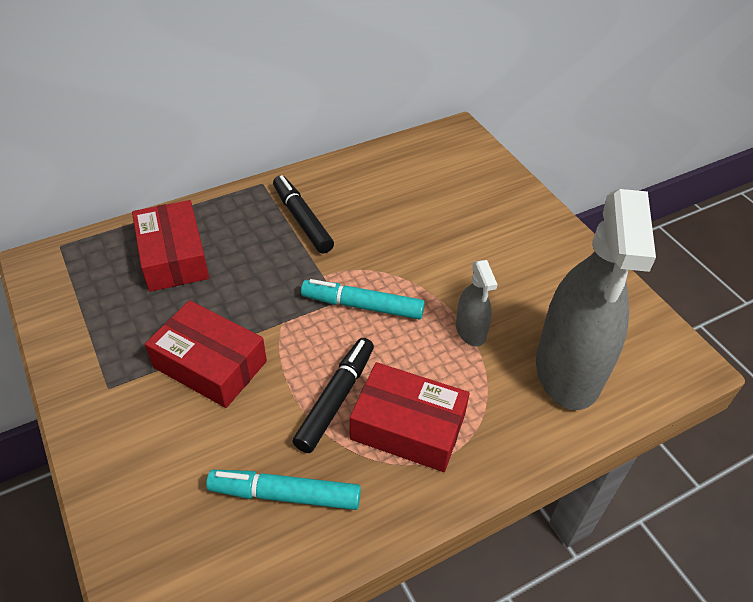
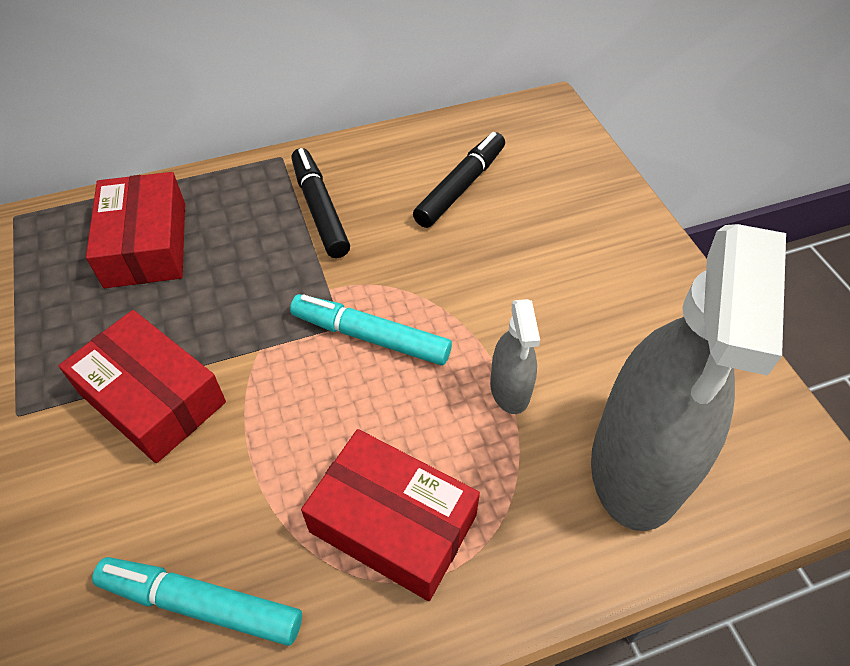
camera: 10 degrees right, 5 degrees up
(336, 399) = (304, 468): black marker -> black marker (461, 187)

